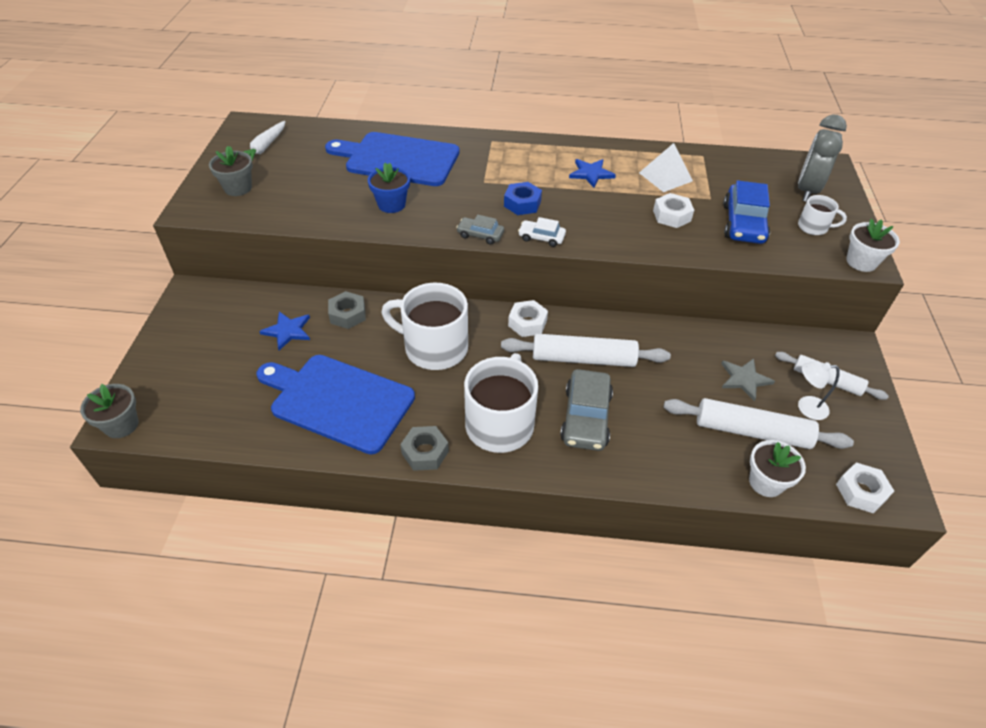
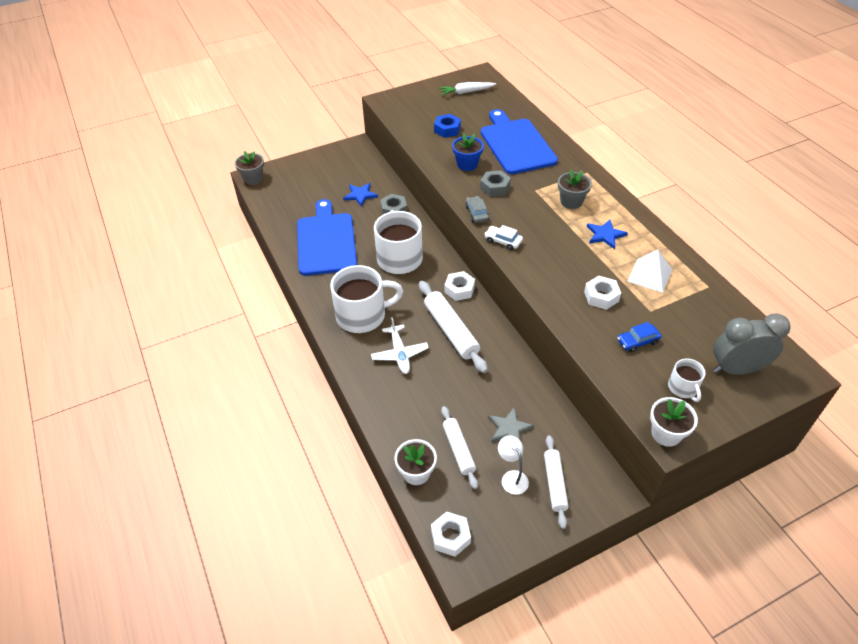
camera: 60 degrees right, 0 degrees up
(238, 188) = (420, 104): grey flower pot -> grey flower pot (571, 201)
(425, 452) = (316, 294): grey nut -> grey nut (495, 187)
(522, 204) = (530, 217): blue nut -> blue nut (447, 129)
(541, 237) = (503, 241): white car -> white car turned 45 degrees counterclockwise
(586, 417) = (399, 353): grey car -> white plane
(743, 223) = (637, 341): blue car -> blue car, size x0.54
(752, 431) = (458, 450): white rolling pin -> white rolling pin, size x0.64

